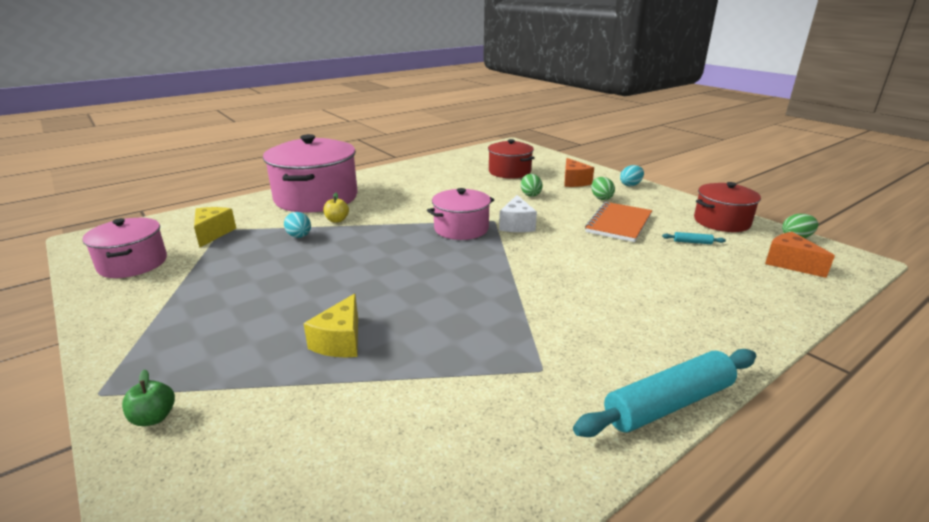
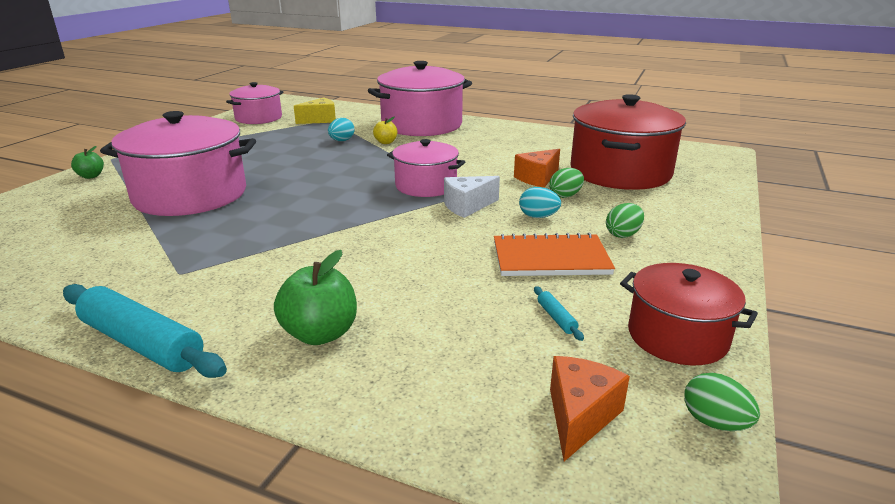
camera: 60 degrees right, 0 degrees up
(340, 341) = (190, 195): yellow cheese -> pink pot
(509, 172) = (620, 172): red pot -> red pot, size x1.70
(574, 182) = (653, 209): orange cheese -> orange cheese (537, 178)
(630, 185) = (712, 246): turquoise egg -> turquoise egg (538, 217)
(683, 318) = (320, 334): none -> green apple

